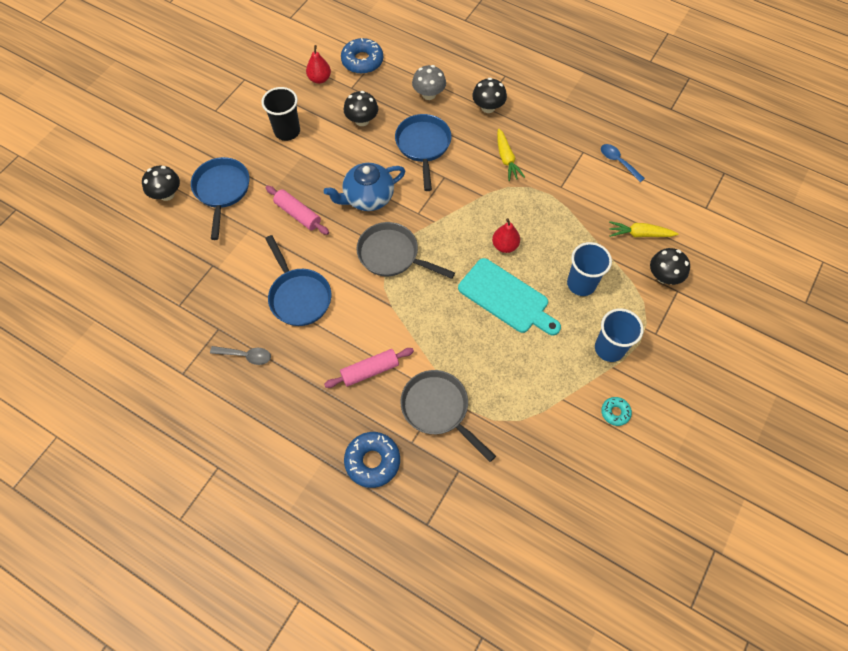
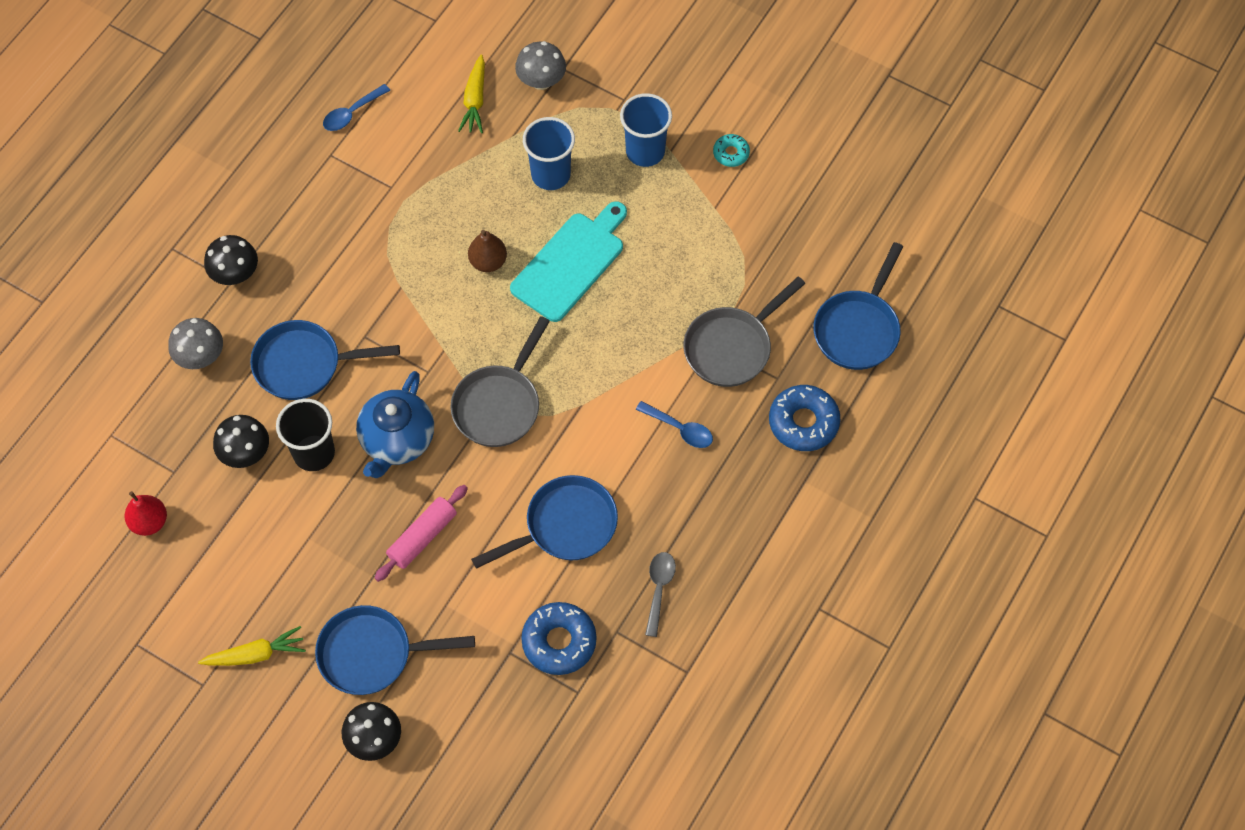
camera: 90 degrees left, 0 degrees up
(287, 131) = (258, 565): black cup -> black cup (314, 453)
(362, 61) = (116, 457): blue donut -> blue donut (559, 642)
(368, 198) = (397, 440): blue teapot -> blue teapot turned 45 degrees clockwise
(370, 371) = (679, 429): pink rolling pin -> blue spoon
(456, 509) = (858, 329): none -> blue pan
(505, 246) = (488, 262): red pear -> brown pear
(506, 159) = (337, 253): yellow carrot -> yellow carrot (256, 654)
(663, 276) = (541, 81): black mushroom -> grey mushroom

